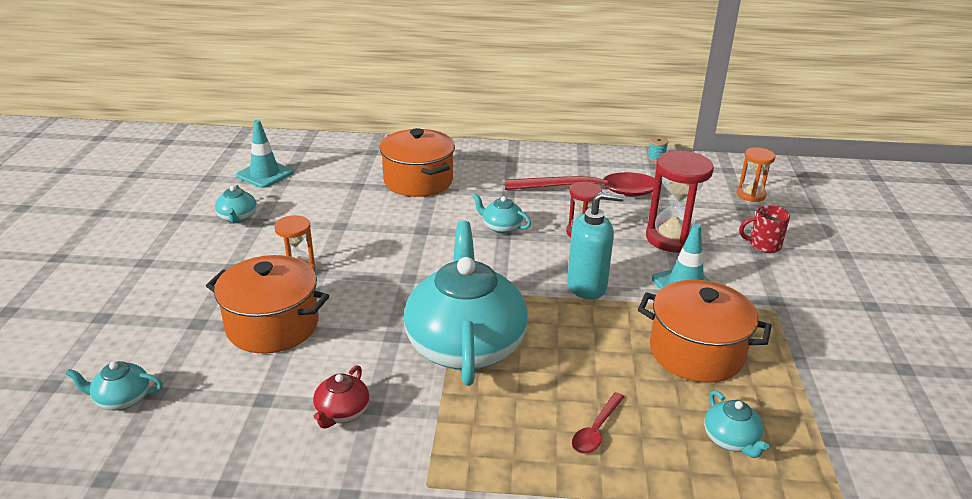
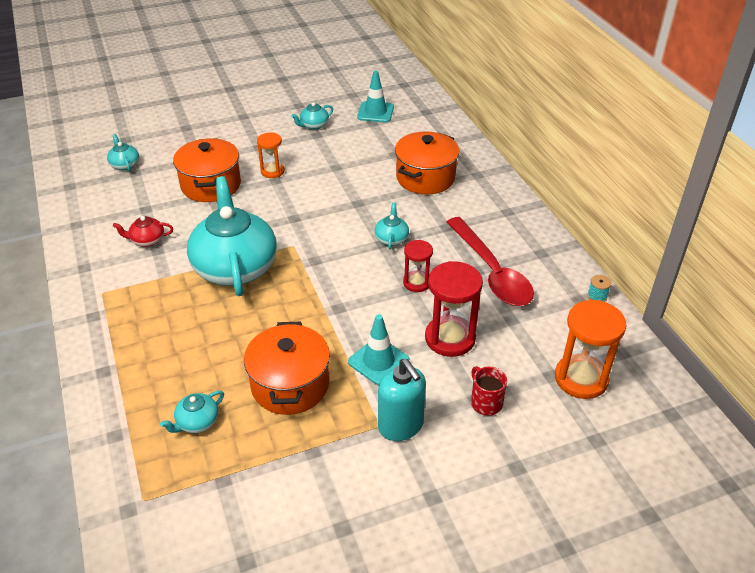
camera: 65 degrees right, 10 degrees up
(465, 344) = (235, 267): turquoise teapot -> turquoise teapot turned 75 degrees counterclockwise
(587, 286) = (341, 305): turquoise soap dispenser -> turquoise soap dispenser (401, 426)
(596, 430) = (177, 351): red spoon -> none
(750, 195) = (581, 378): orange hourglass -> orange hourglass, size x1.69

